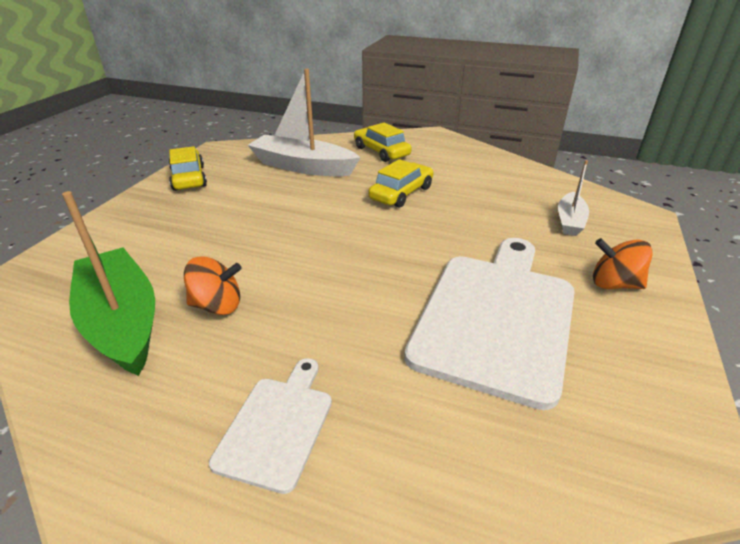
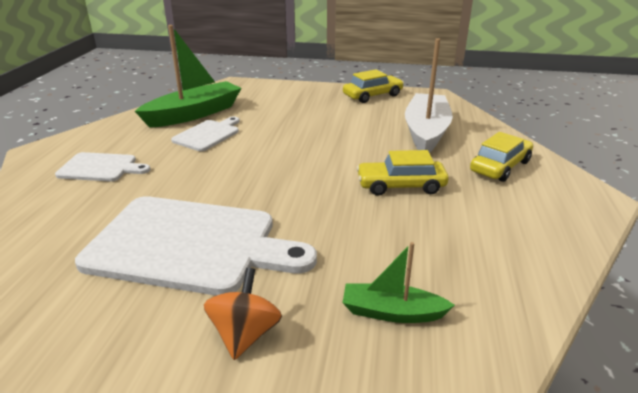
camera: 80 degrees right, 5 degrees down
(217, 305) = (208, 134): orange spinning top -> white cutting board
(401, 193) = (401, 186): yellow car -> yellow car turned 150 degrees clockwise
(570, 221) = (392, 312): white boat -> green boat

